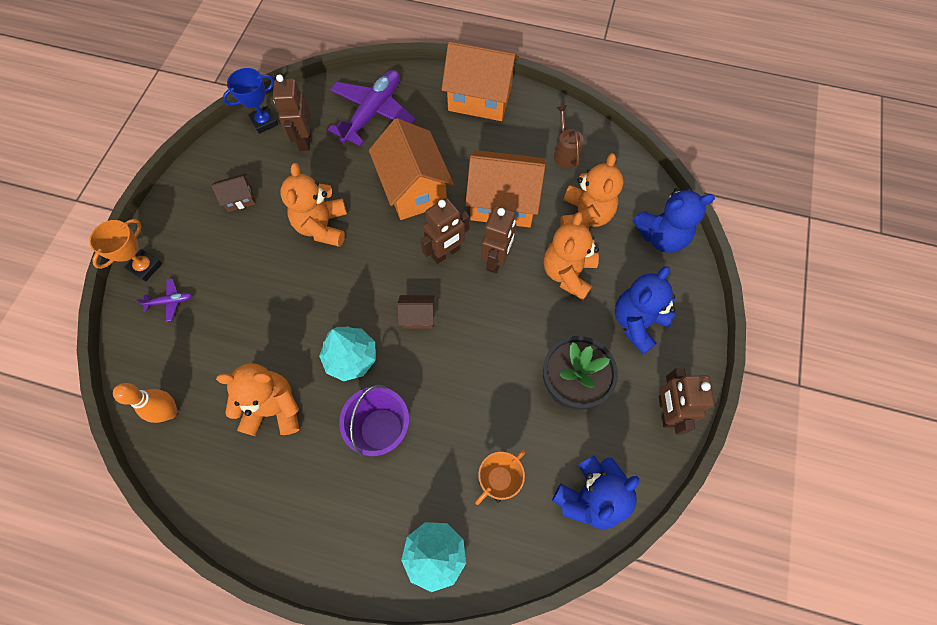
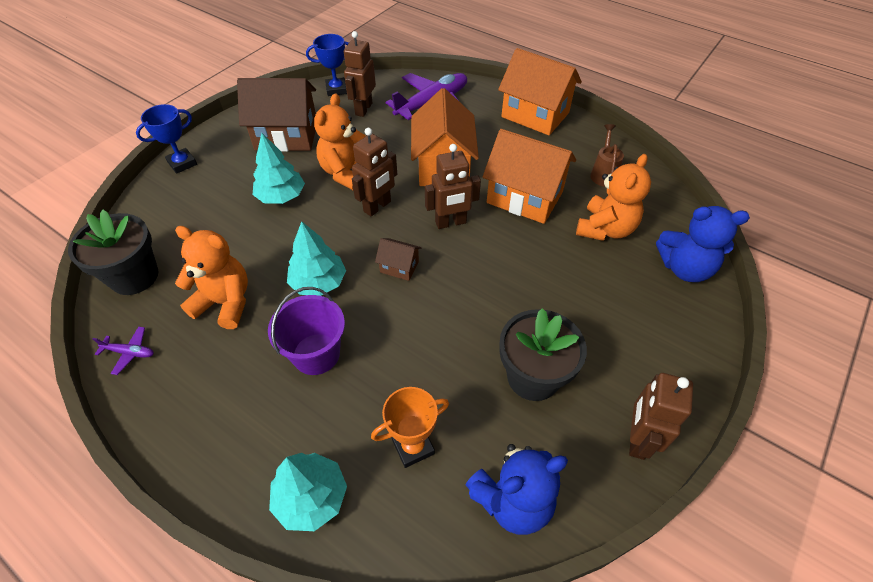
camera: 20 degrees right, 15 degrees down
(145, 267) = (182, 163): orange trophy -> blue trophy
(170, 301) = (187, 193): purple plane -> purple plane (130, 352)
(170, 412) = (134, 276): orange bowling pin -> black flower pot
(239, 199) = (286, 136): brown house -> brown house, size x2.17
(270, 274) = (281, 196): none -> turquoise tree
(496, 260) = (499, 242): brown robot -> brown robot (377, 207)
(568, 273) = (569, 273): orange teddy bear -> none
(637, 323) = (631, 339): blue teddy bear -> none

